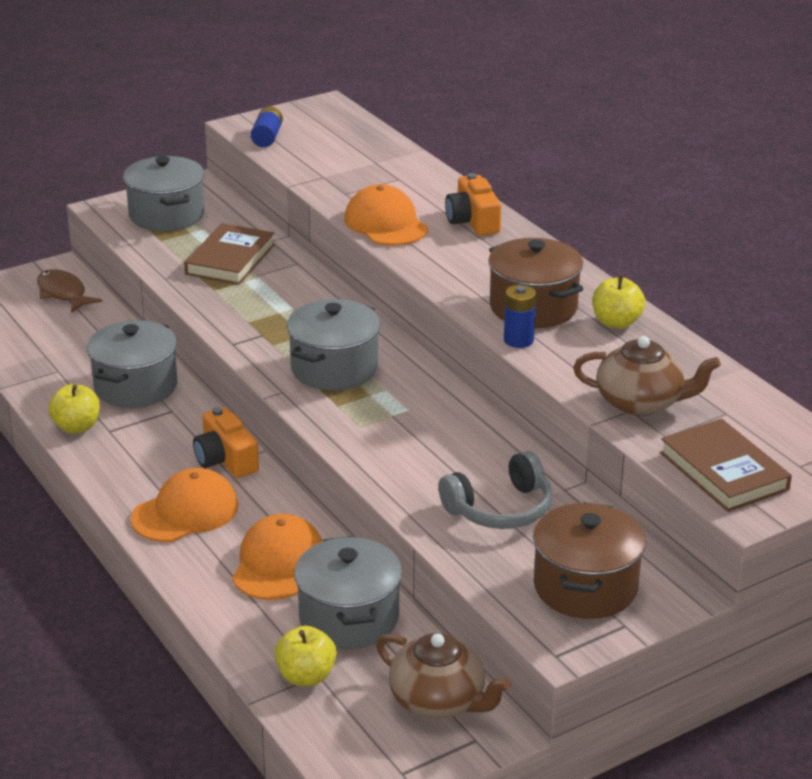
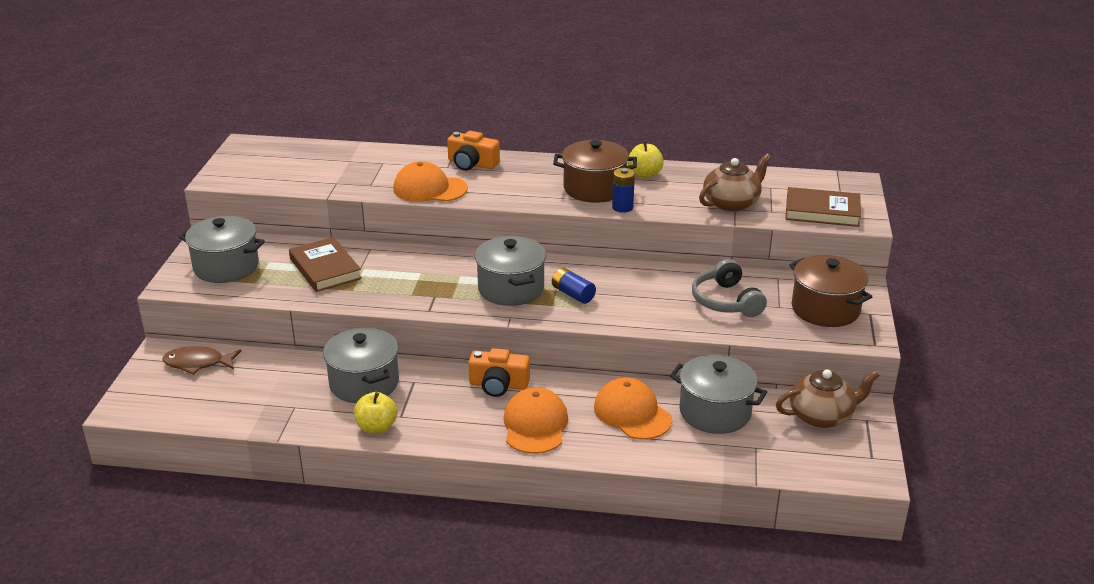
camera: 50 degrees left, 0 degrees up
(267, 137) = (250, 178): blue battery -> blue battery (573, 294)
(306, 676) = (753, 452): yellow apple -> none
(500, 509) = (725, 301): grey headphones -> grey headphones turned 150 degrees clockwise

